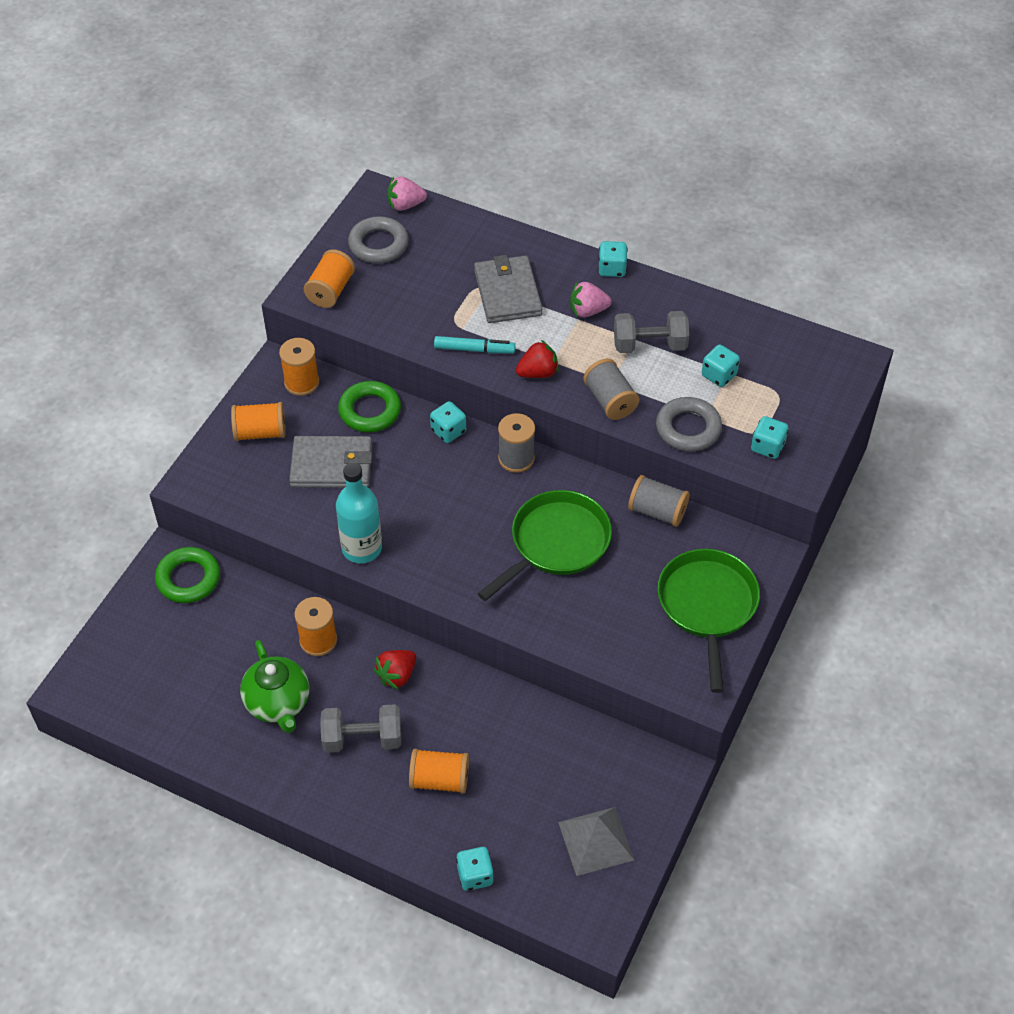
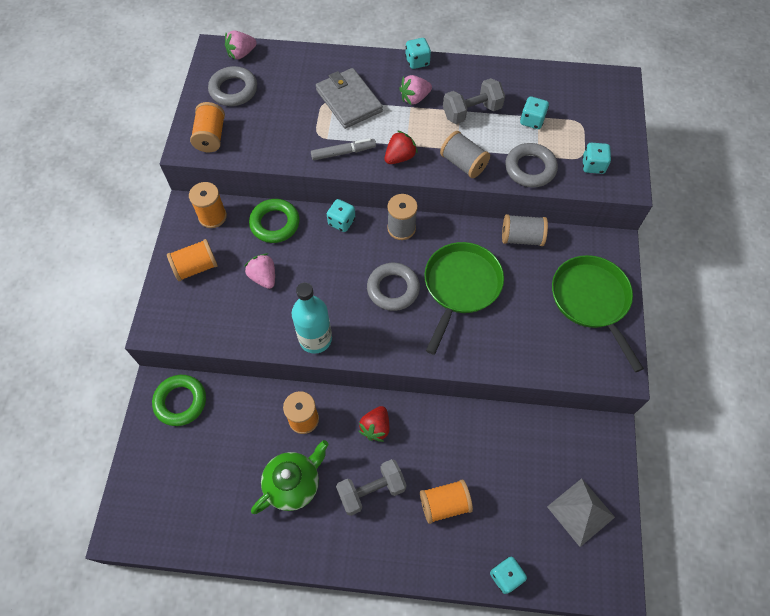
camera: 20 degrees left, 10 degrees up
(278, 703) = (293, 484): green teapot -> green teapot turned 90 degrees counterclockwise
(332, 465) = (263, 277): grey wallet -> pink strawberry
(474, 349) = (343, 152): turquoise marker -> grey marker
(475, 522) = (393, 289): none -> grey ring

